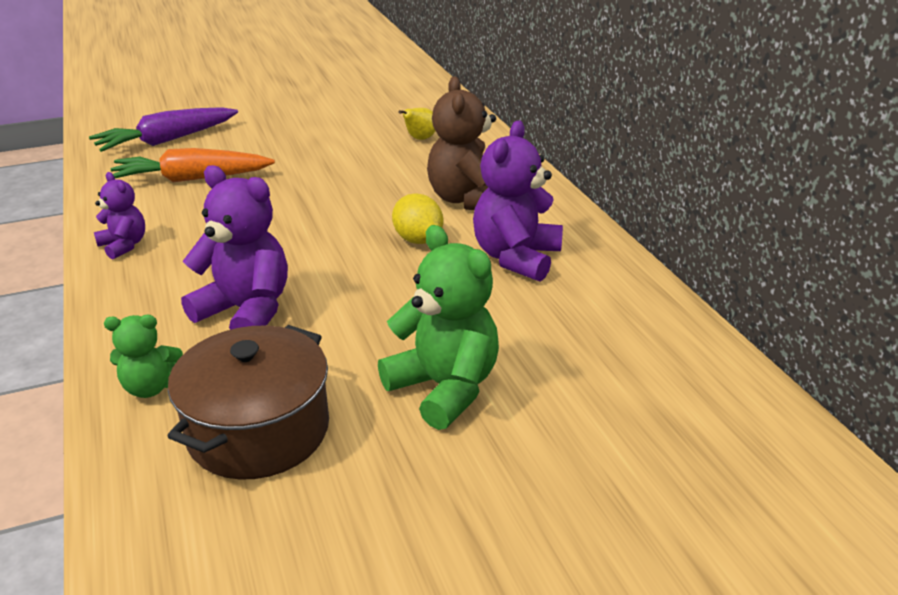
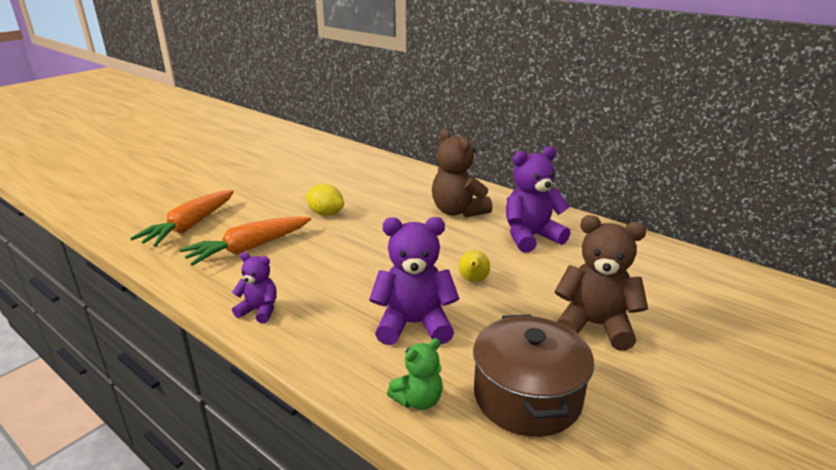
camera: 30 degrees left, 5 degrees down
(167, 140) = (190, 226): purple carrot -> orange carrot
(418, 239) = (461, 243): yellow lemon -> yellow lemon (326, 213)
(419, 139) = (378, 181): yellow pear -> yellow pear (473, 280)
(444, 388) = (594, 325): green teddy bear -> brown teddy bear
(516, 257) = (531, 237): purple teddy bear -> purple teddy bear turned 75 degrees clockwise

